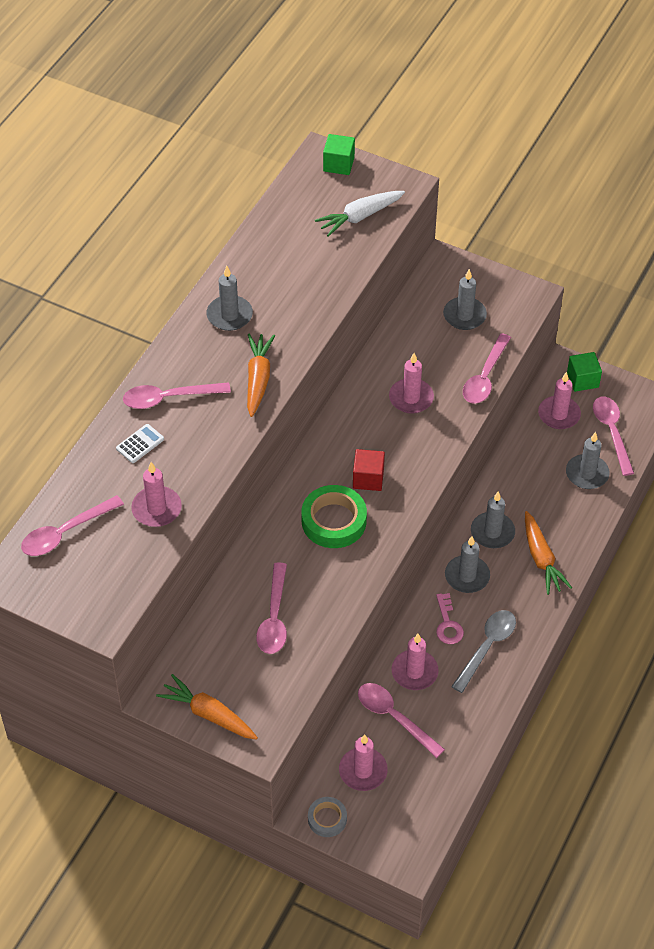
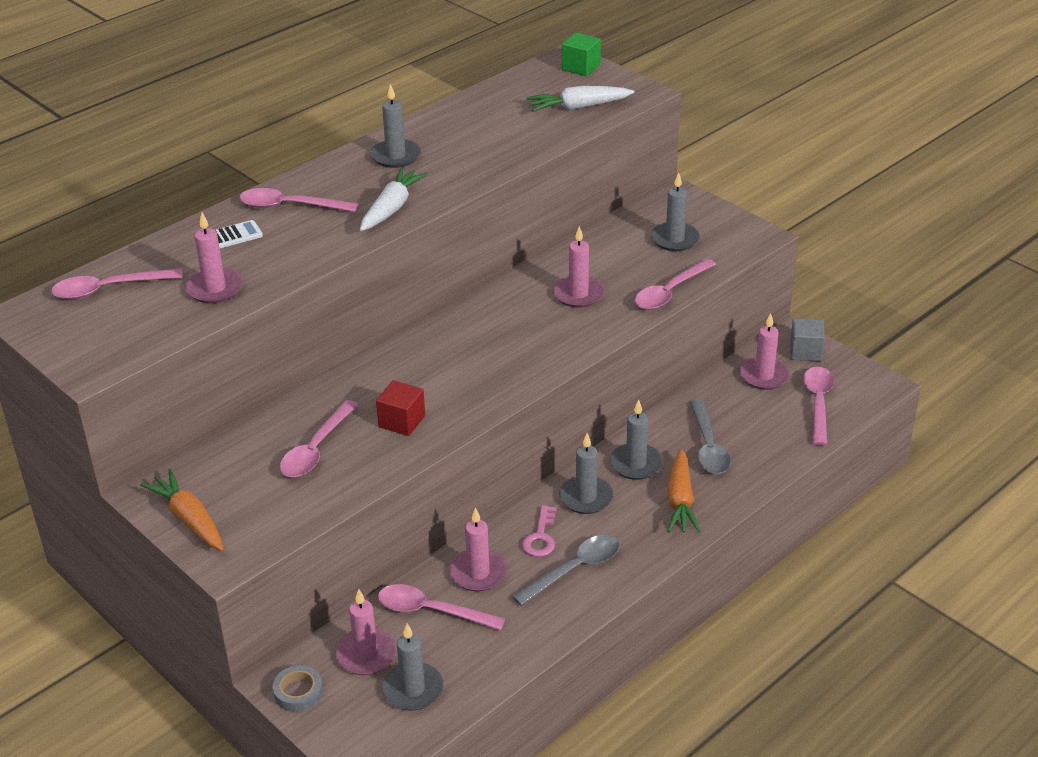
camera: 20 degrees right, 15 degrees down
(258, 379) = (392, 208): orange carrot -> white carrot
(334, 521) = (433, 379): green tape -> none
(368, 478) = (492, 351): red cube -> red cube (402, 421)
(393, 717) = (431, 611): pink spoon -> pink spoon turned 45 degrees counterclockwise
(542, 500) = (708, 447): none -> grey spoon
(582, 380) = (805, 351): green cube -> grey cube
(587, 474) = (771, 434): grey candle -> grey candle (413, 689)

